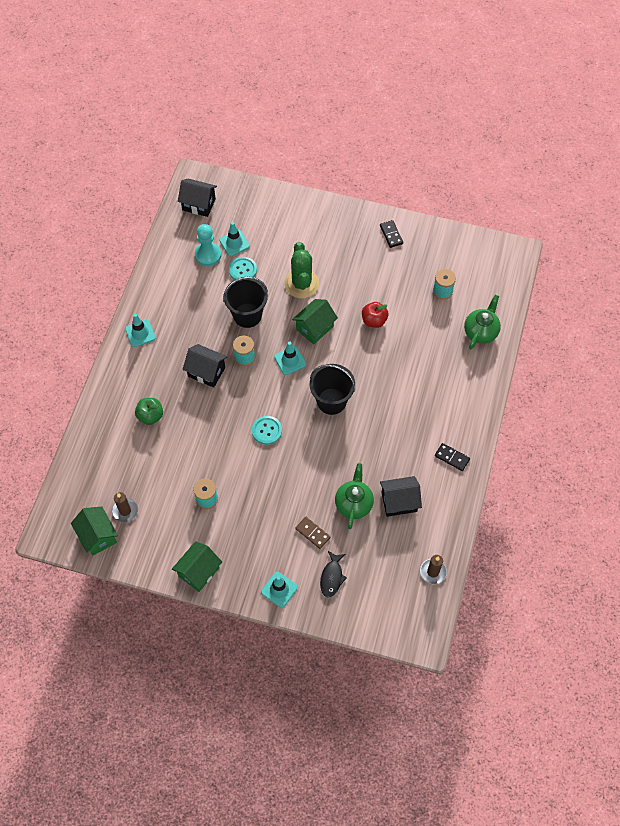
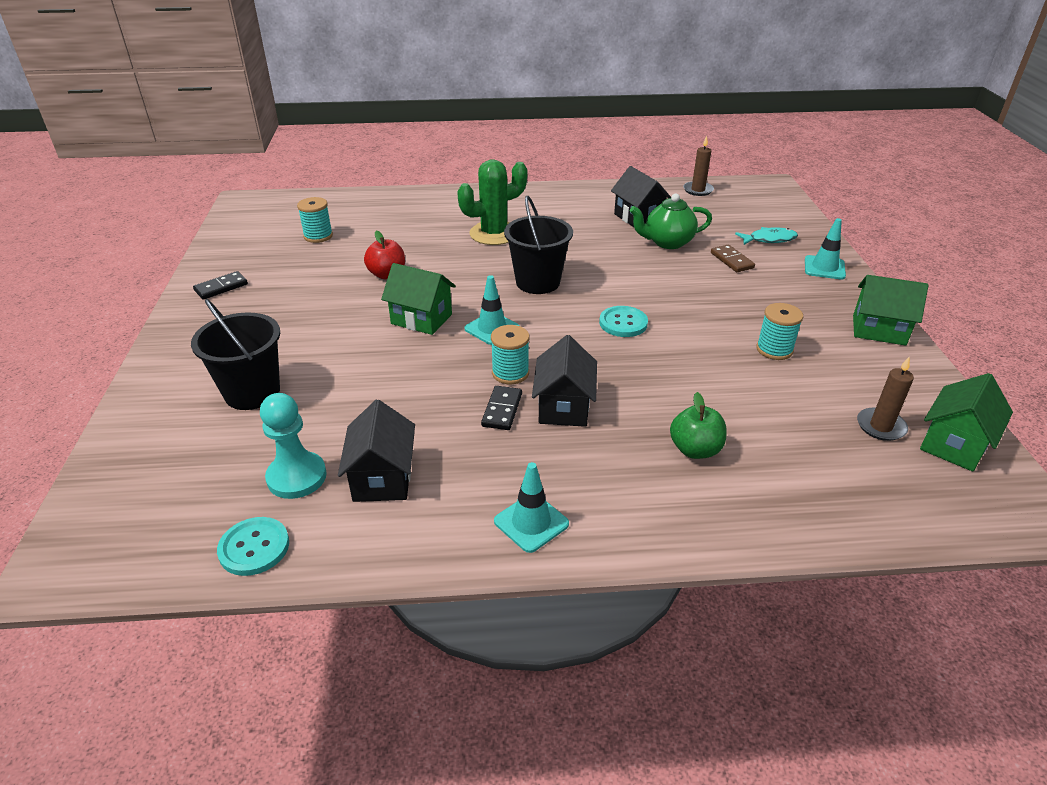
camera: 110 degrees left, 25 degrees down
(199, 204) = (150, 532): black house -> black house (382, 478)
(234, 243) = (260, 447): turquoise traffic cone -> none
(242, 270) = (325, 420): turquoise button -> turquoise button (254, 548)
(247, 315) = (425, 390): black bucket -> black bucket (252, 392)
(301, 284) = (339, 348): green cactus -> green cactus (494, 234)
(312, 533) = (731, 260): brown domino -> brown domino turned 45 degrees counterclockwise
(332, 577) = (769, 239): black fish -> turquoise fish
(452, 457) = (557, 199): black domino -> black domino (502, 410)
(480, 332) = (375, 206): green teapot -> none

